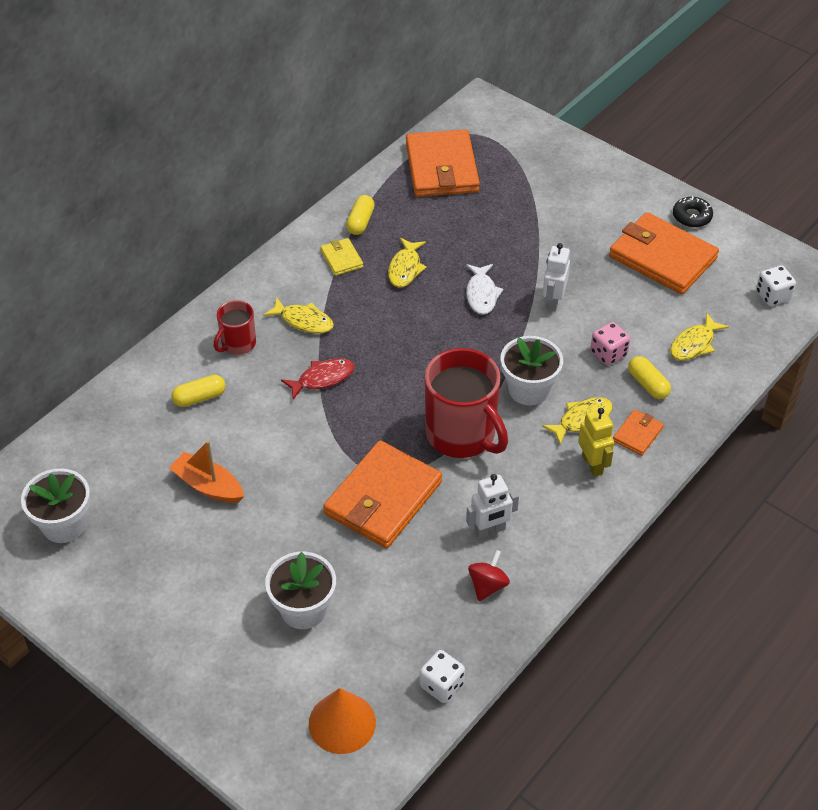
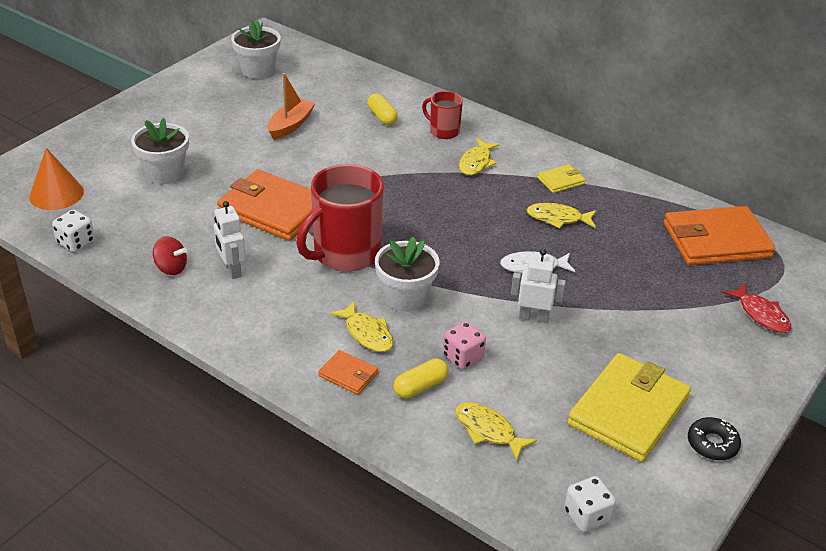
camera: 85 degrees right, 10 degrees down
(322, 378) = (408, 175): red fish -> red fish (761, 314)
(360, 222) = (615, 190): yellow capsule -> none
(592, 464) = (307, 339): yellow robot -> none
(662, 257) = (628, 411): orange wallet -> yellow wallet

